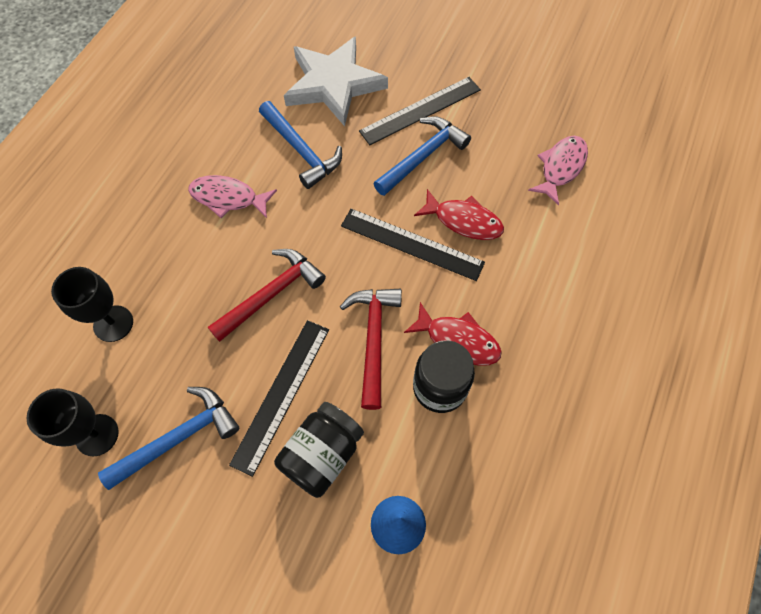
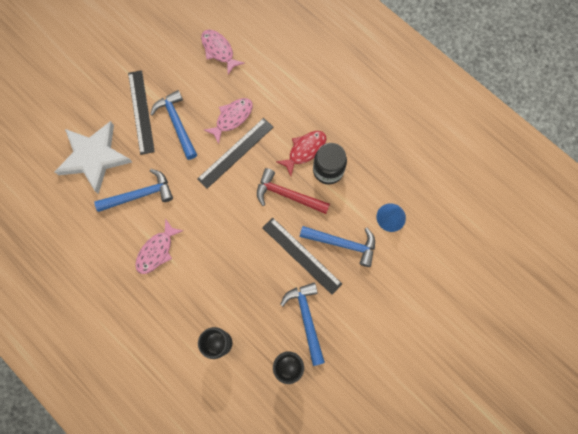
camera: 70 degrees left, 10 degrees up
(271, 294) = (237, 243): red hammer -> none
(322, 454) = (343, 243): black jar -> blue hammer
(463, 221) = (232, 118): red fish -> pink fish

